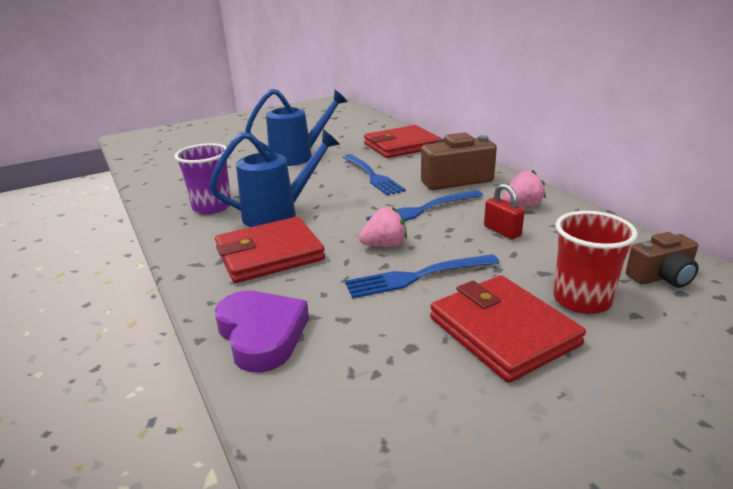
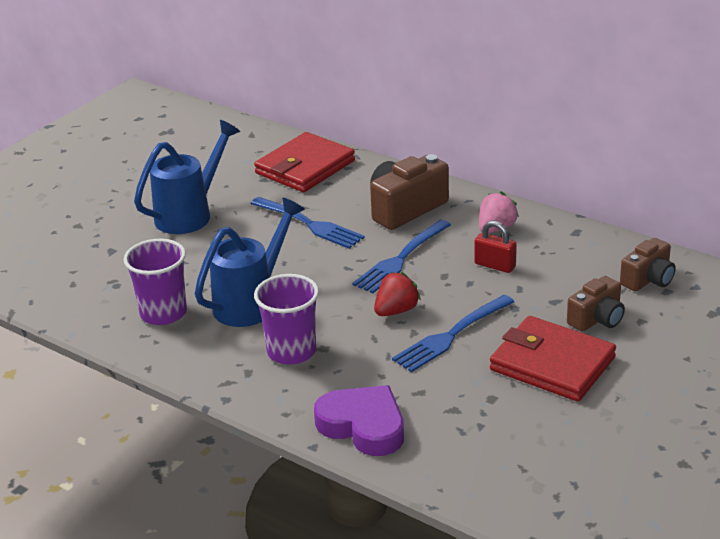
camera: 25 degrees left, 5 degrees up
(269, 254) = (291, 351): red wallet -> purple cup
(384, 245) = (396, 311): pink strawberry -> red strawberry
(581, 300) = (597, 319): red cup -> brown camera

